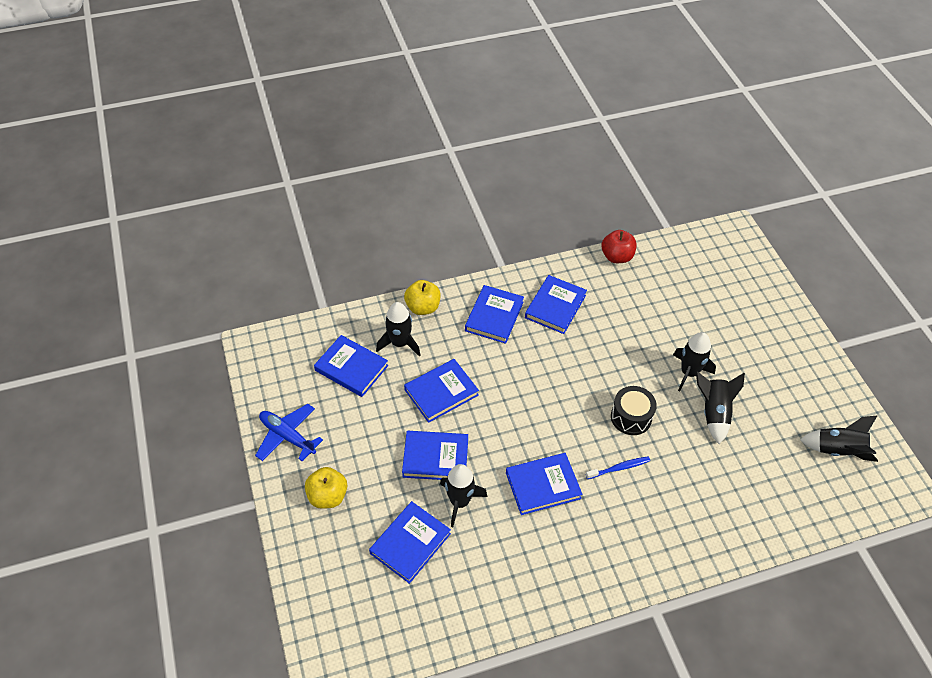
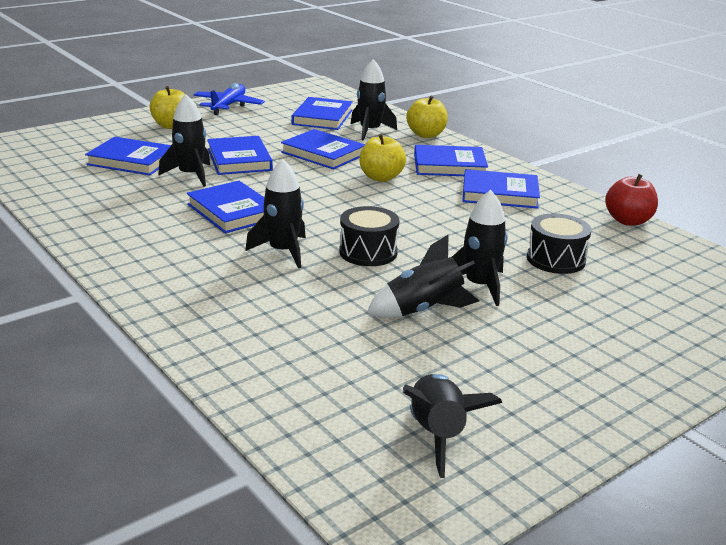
camera: 70 degrees right, 25 degrees down
(504, 368) = (381, 177): none -> yellow apple
(619, 468) = (283, 251): blue toothbrush -> black rocket
(662, 319) = (556, 259): none -> black drum

